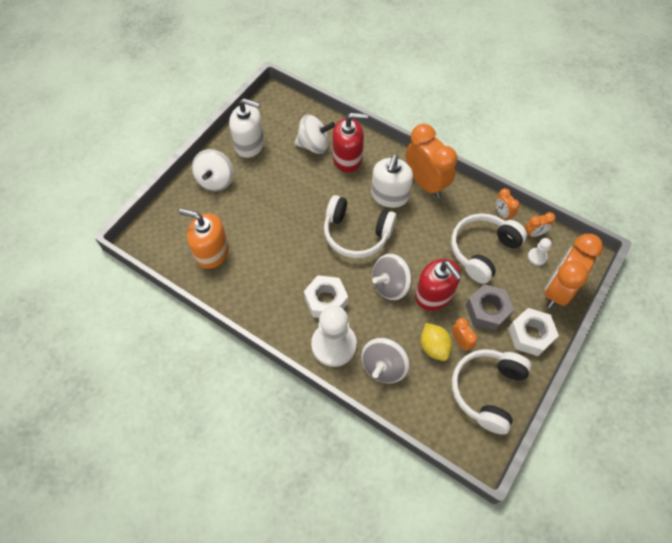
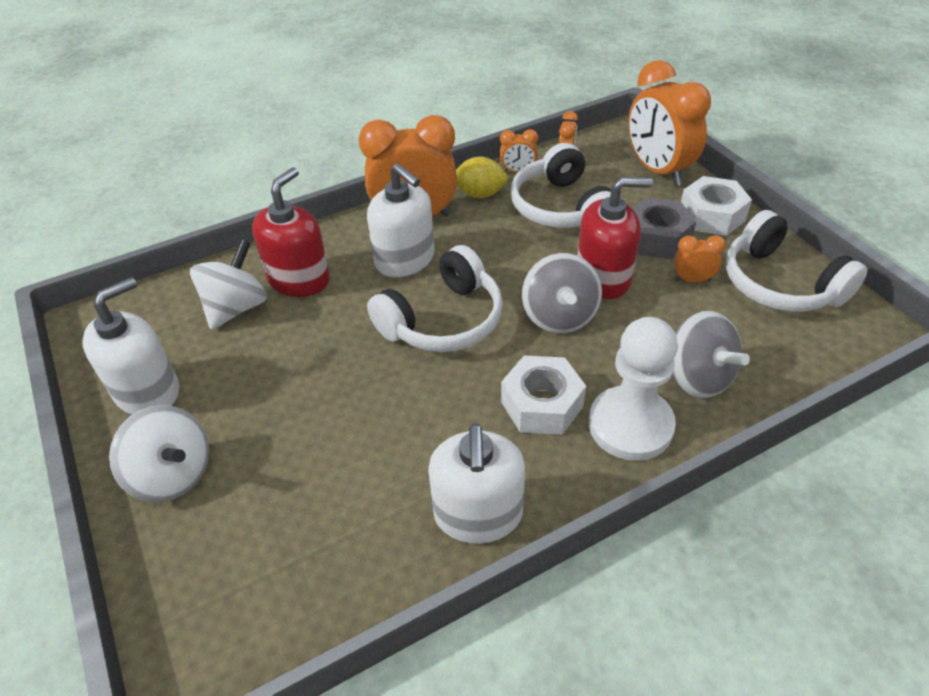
camera: 60 degrees left, 15 degrees down
(212, 252) = (327, 542): orange soap dispenser -> none
(252, 301) = (478, 514): none -> white soap dispenser
(434, 347) = (688, 309): yellow lemon -> yellow lemon (480, 194)
(537, 257) = (601, 169): white pawn -> none

